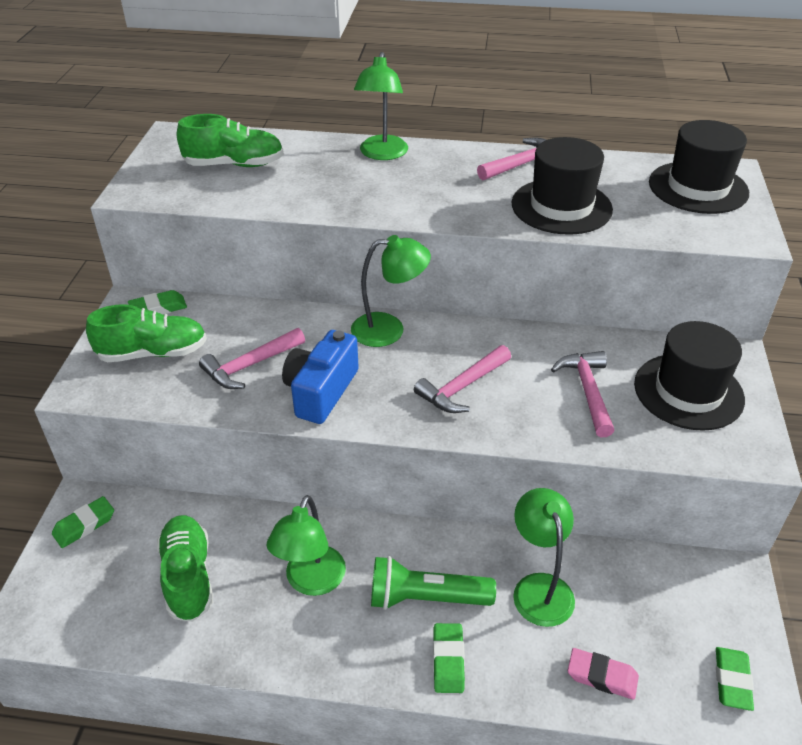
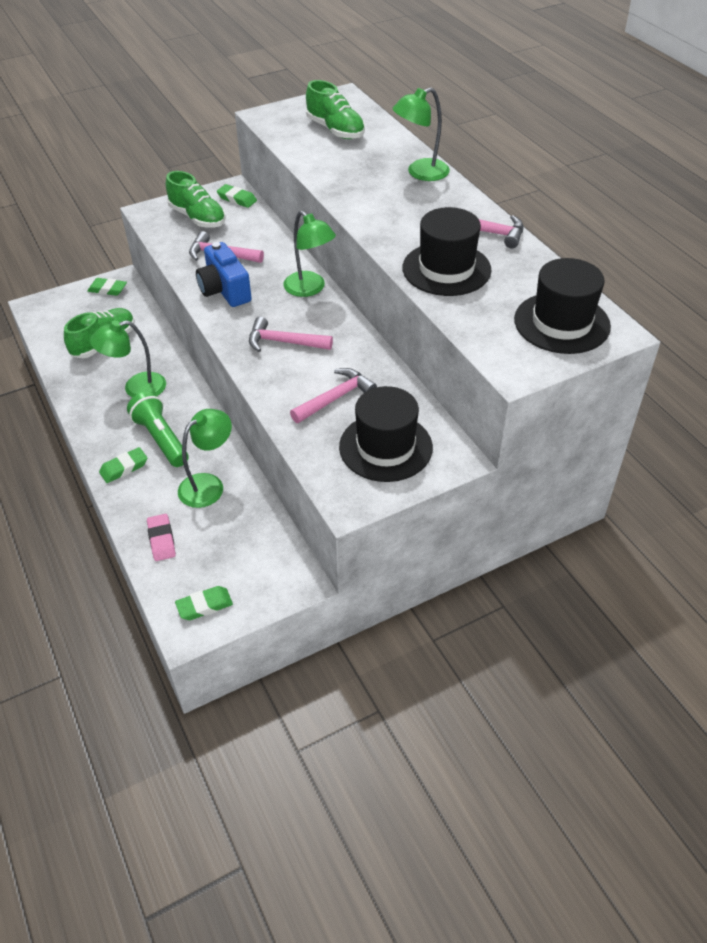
camera: 55 degrees right, 5 degrees up
(321, 391) = (224, 290): blue camera -> blue camera turned 105 degrees counterclockwise

